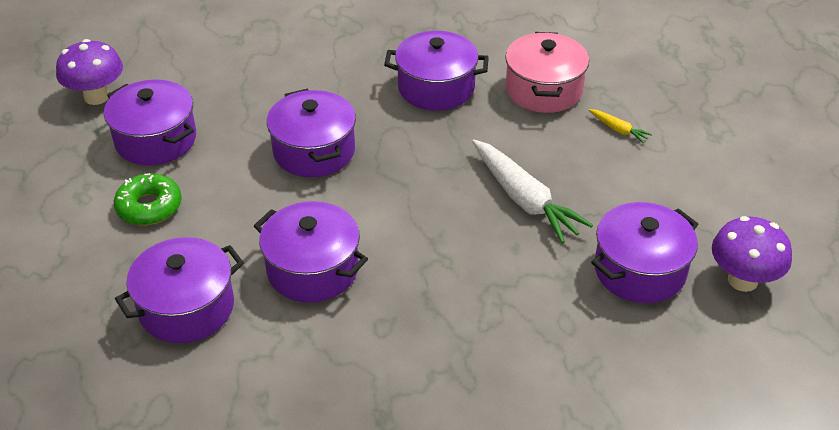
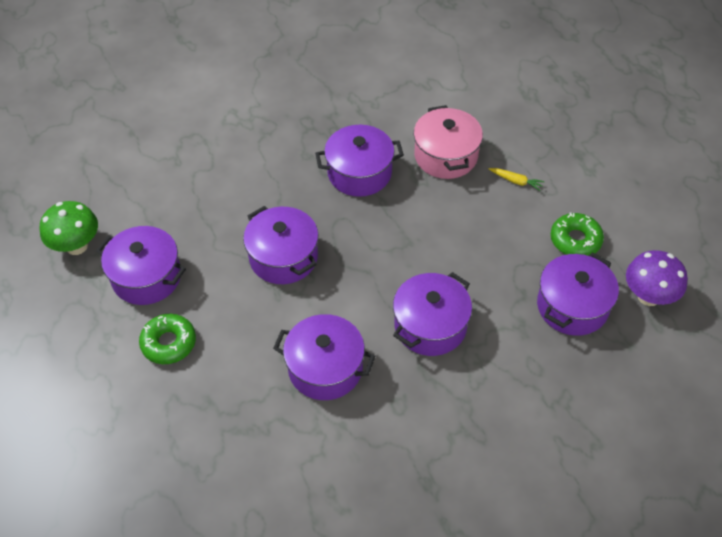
camera: 15 degrees left, 10 degrees up
(96, 97) = (76, 246): purple mushroom -> green mushroom
(187, 308) = (239, 428): purple pot -> purple pot (430, 326)
(524, 199) = (465, 263): white carrot -> none
(669, 202) = (575, 240): none -> green donut

